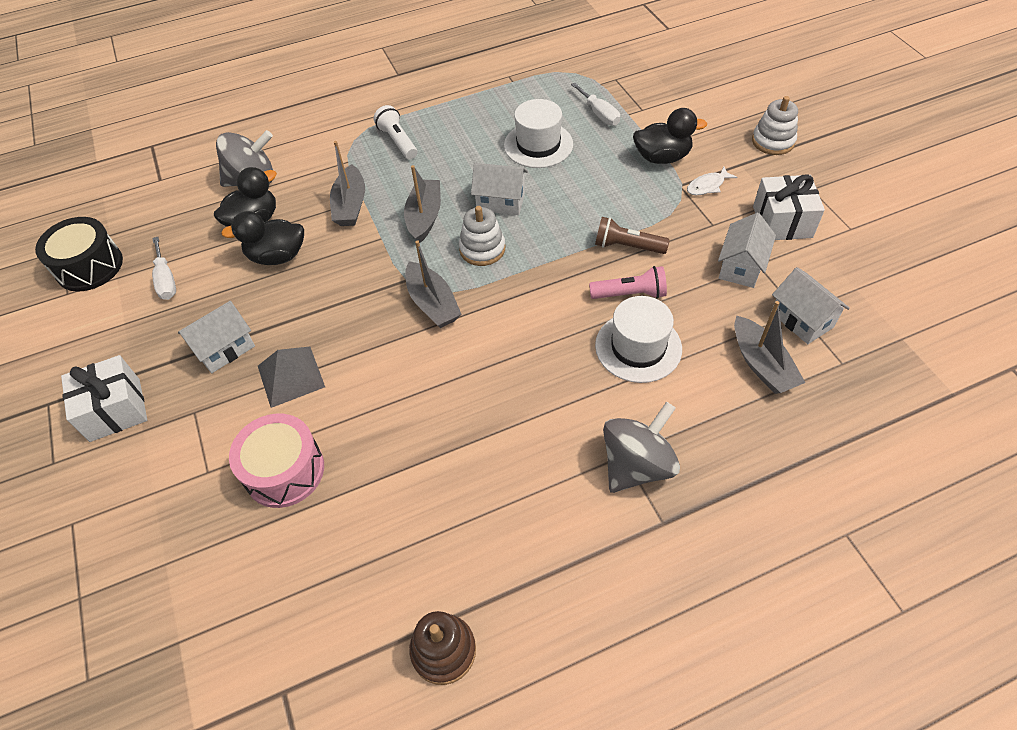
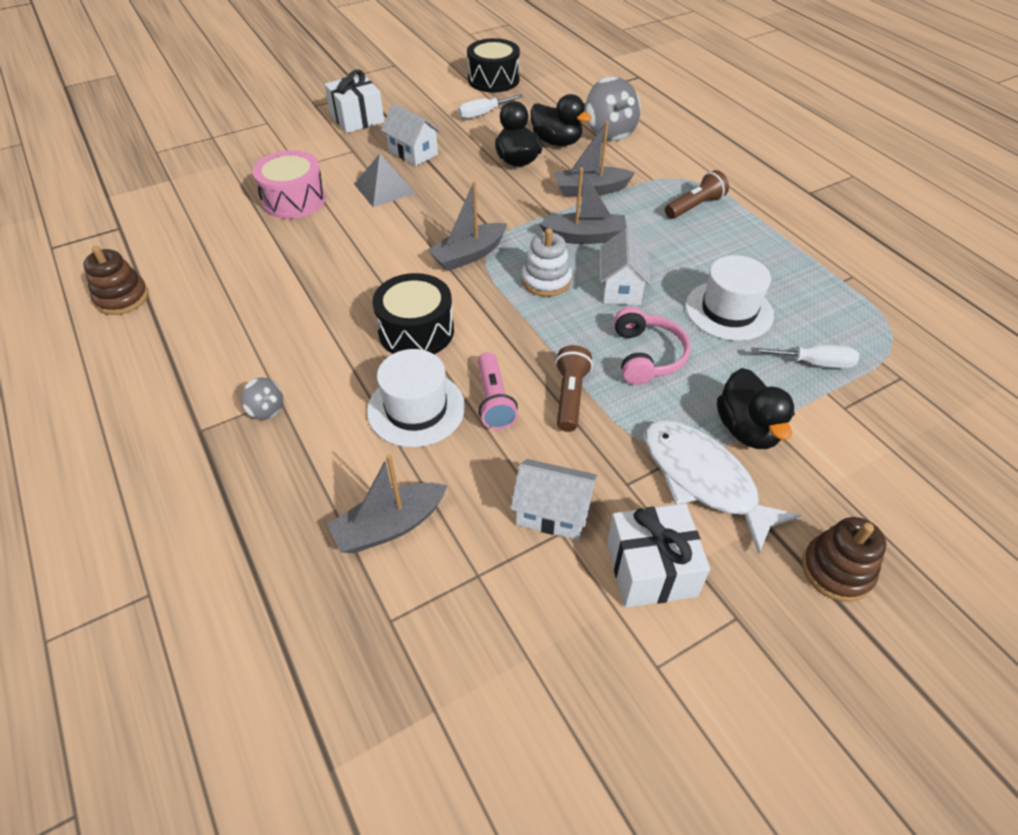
camera: 80 degrees right, 5 degrees down
(398, 141) = (695, 206): white flashlight -> brown flashlight
(539, 347) = (416, 331): none -> black drum
(585, 197) = (646, 356): none -> pink headphones
(599, 114) = (814, 363): white screwdriver -> white screwdriver turned 135 degrees counterclockwise
(637, 465) = (266, 410): grey spinning top -> grey spinning top, size x0.48
(707, 186) = (703, 480): white fish -> white fish, size x2.14
(773, 141) = (836, 570): white stacking toy -> brown stacking toy
(802, 319) = (464, 578): white house -> none

